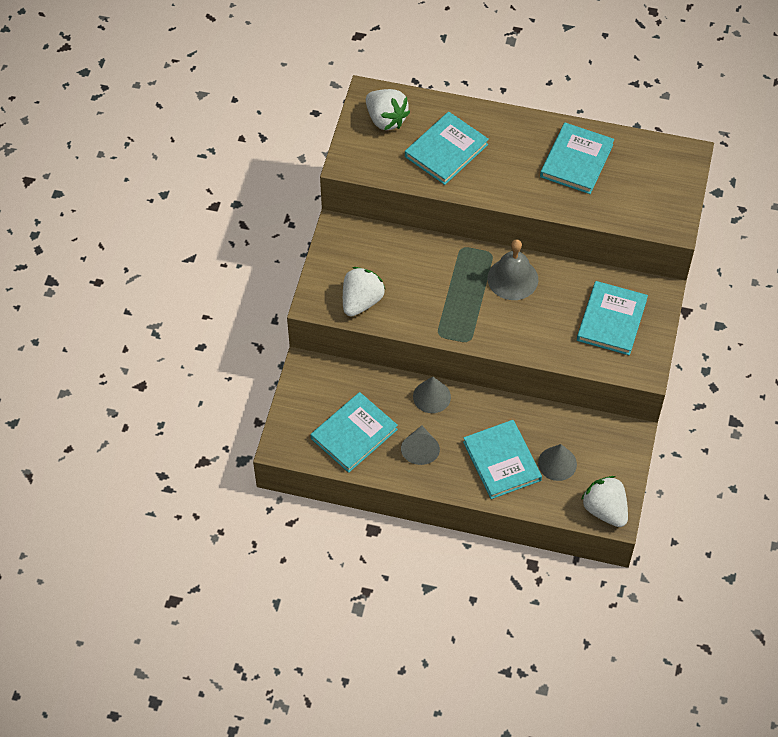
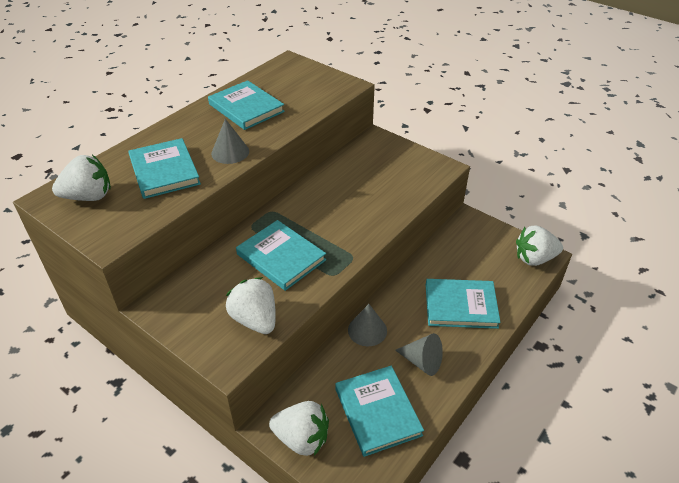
camera: 65 degrees left, 15 degrees down
(304, 392) = (302, 438): none -> white strawberry
(512, 278) = (307, 207): grey bell -> none
(557, 463) = (478, 271): grey cone -> grey cone (230, 152)
(611, 320) = (385, 168): turquoise book -> turquoise book (281, 257)

